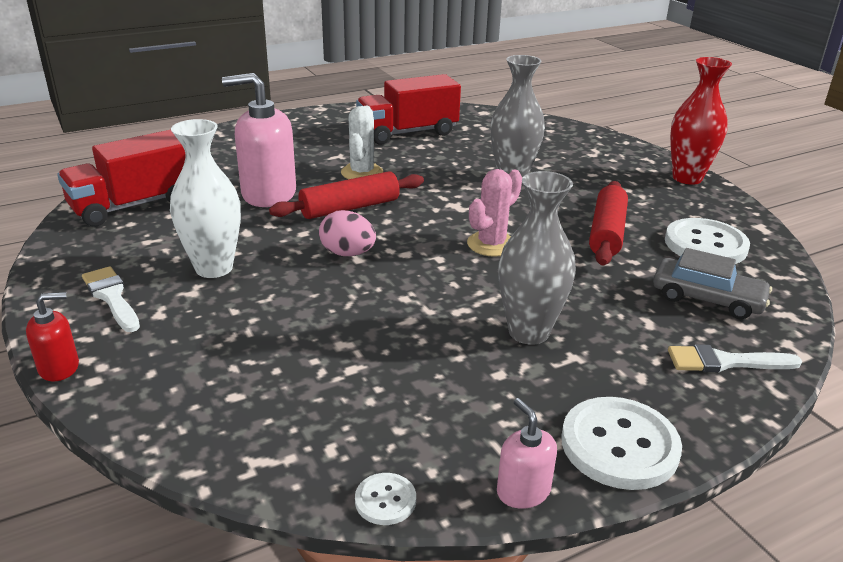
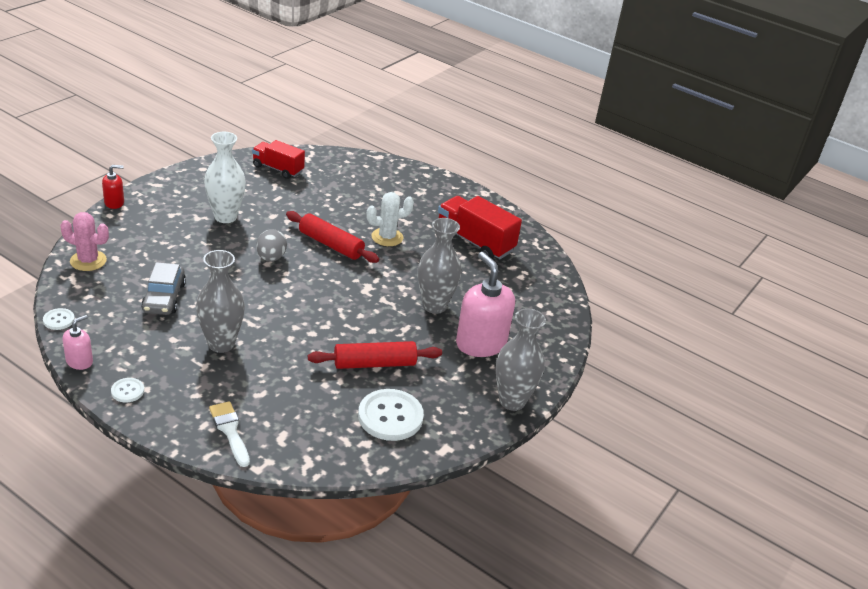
camera: 60 degrees right, 5 degrees up
(59, 367) = (114, 203): red soap dispenser -> red soap dispenser turned 60 degrees counterclockwise
(111, 297) = (179, 195): white brush -> none
(134, 205) = (278, 169): red truck -> red truck, size x0.67
(268, 194) = (326, 209): pink soap dispenser -> pink soap dispenser (481, 343)
(347, 253) = (271, 258): pink egg -> grey egg
(491, 244) = (321, 312): pink cactus -> pink cactus (88, 261)
(619, 445) = (127, 391): white button -> white button, size x0.48
(687, 178) = (512, 401): red vase -> grey vase
(707, 298) = (307, 420): grey car -> grey car (164, 297)

